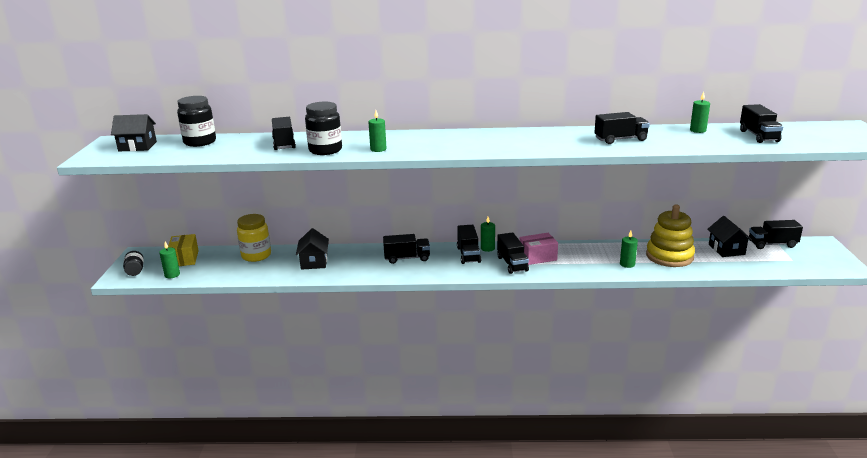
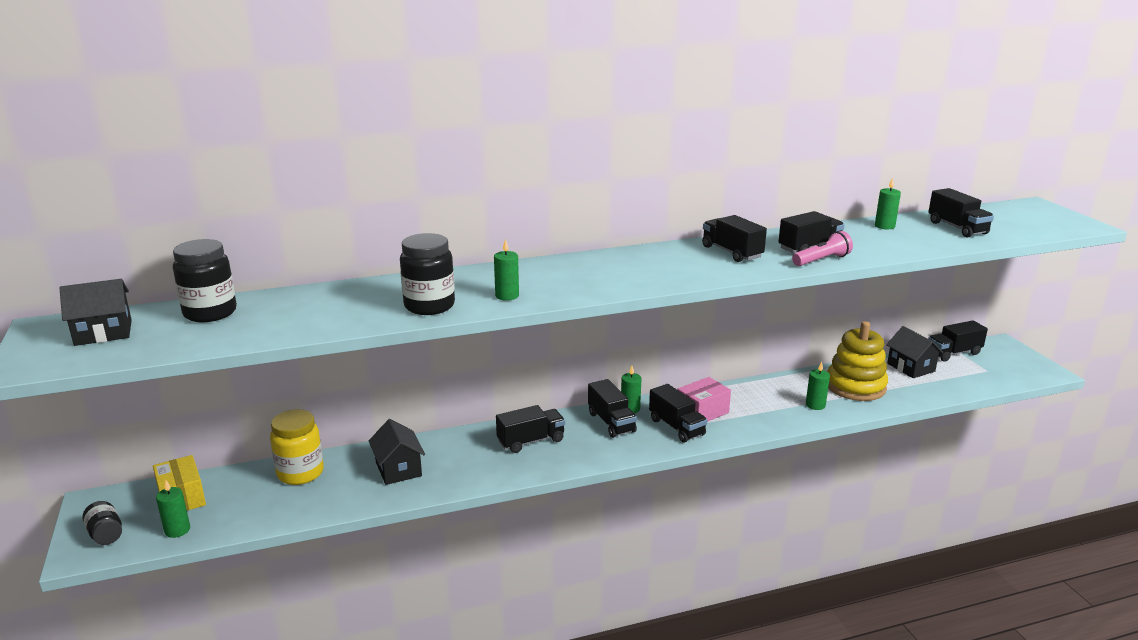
camera: 20 degrees left, 0 degrees up
(284, 143) = (354, 301): black truck -> black truck (731, 252)
(621, 148) = (821, 260): none -> pink flashlight

